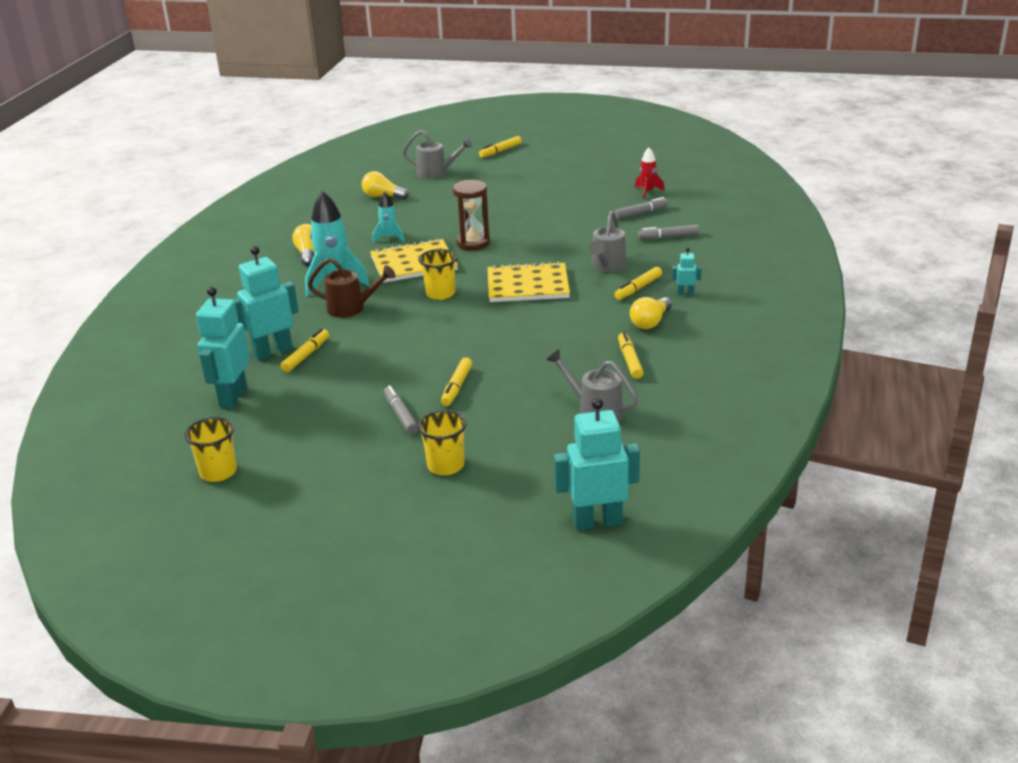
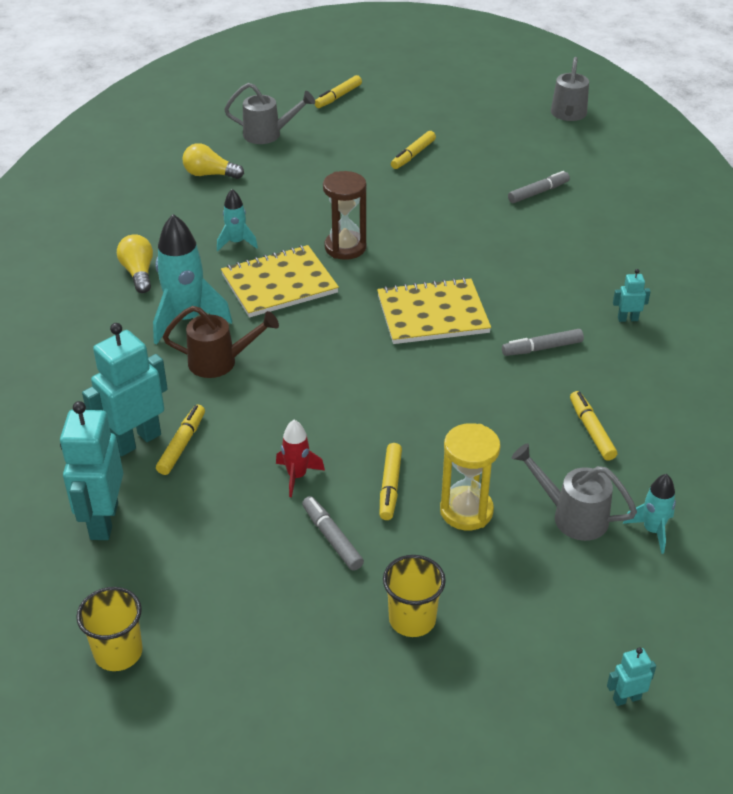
camera: 10 degrees left, 10 degrees up
(440, 294) = (327, 332): yellow cup -> none
(511, 404) = (466, 511): none -> yellow hourglass
(597, 521) = (626, 698): turquoise robot -> turquoise robot, size x0.46
(607, 266) = (521, 279): grey watering can -> grey watering can (568, 114)
(638, 288) = (569, 313): yellow marker -> yellow marker (413, 155)
(647, 192) = (536, 158): red rocket -> red rocket (297, 476)
(650, 322) = (599, 367): yellow light bulb -> none
(656, 423) = (652, 530): none -> turquoise rocket
(668, 237) = (581, 230): grey marker -> grey marker (542, 348)

